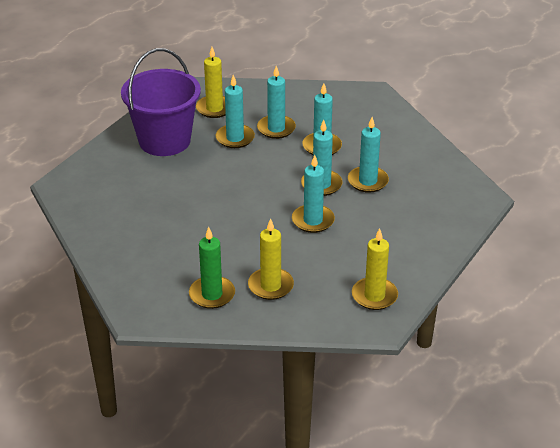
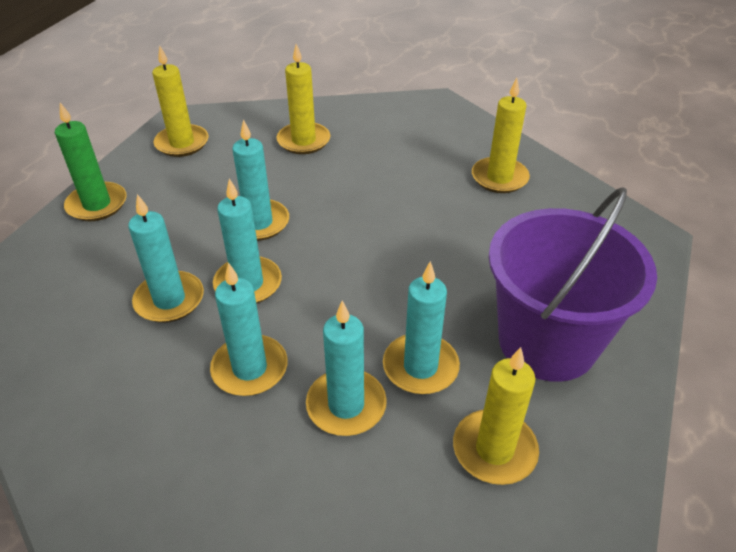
camera: 170 degrees right, 5 degrees up
(129, 234) = (499, 178): none -> yellow candle
(212, 294) = (368, 126): green candle -> green candle (97, 204)

